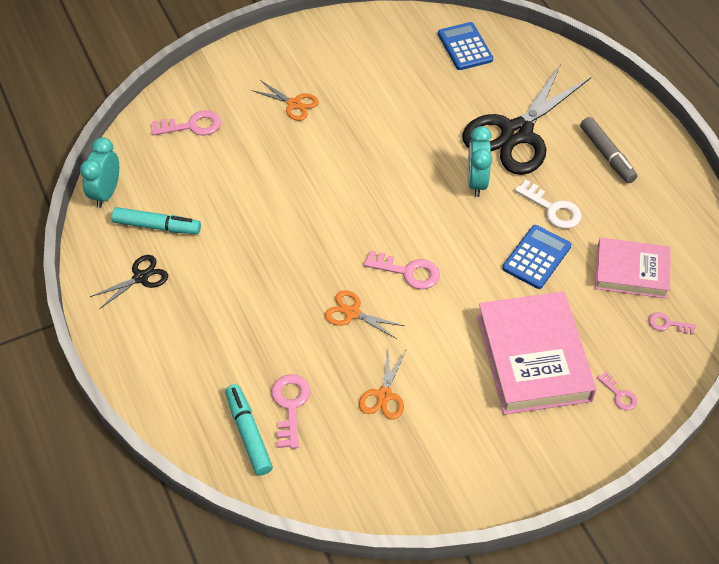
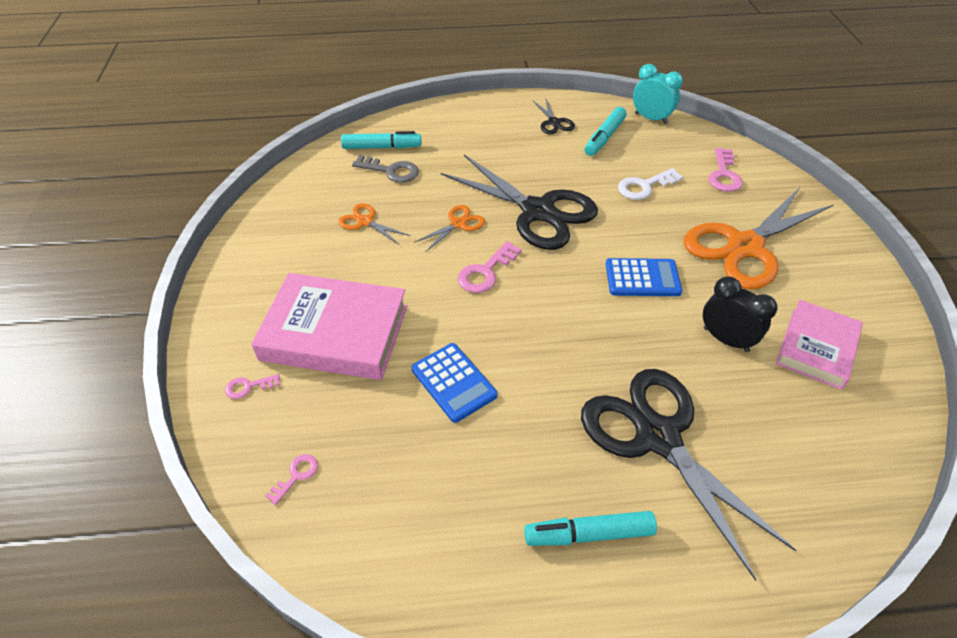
camera: 110 degrees right, 5 degrees down
(290, 405) = (391, 171): pink key -> grey key
(294, 104) = (745, 247): orange scissors -> orange scissors, size x2.27
(306, 254) = (537, 211): none -> black scissors
(408, 107) = (725, 339): none -> black clock
(465, 47) = (841, 437): blue calculator -> blue calculator (642, 278)
(476, 182) = (585, 365): turquoise clock -> none
(552, 209) = (516, 426): white key -> white key (644, 186)
(606, 155) = (588, 534): grey marker -> turquoise marker
(631, 271) = (387, 471): pink book -> pink book (816, 348)

